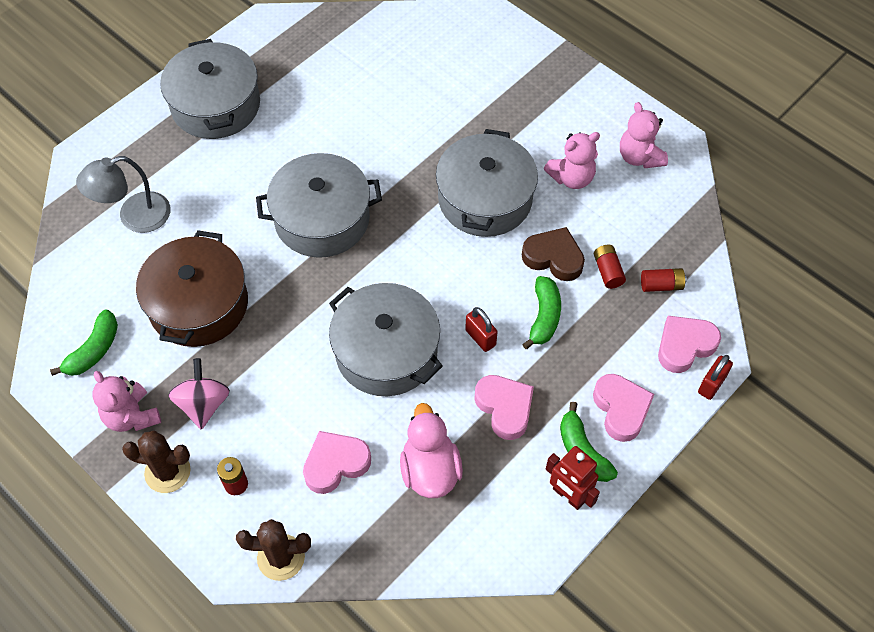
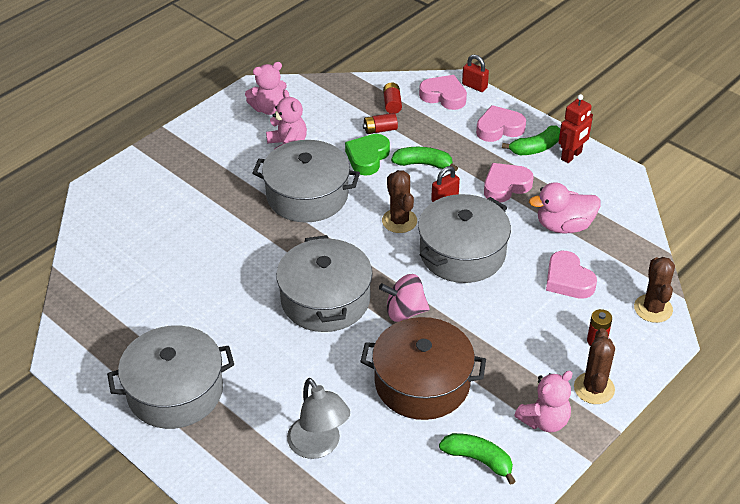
camera: 90 degrees left, 15 degrees down
(203, 404) = (525, 369): pink spinning top -> pink spinning top (404, 312)
(441, 289) = (399, 221): none -> brown cactus
(553, 257) = (367, 157): brown heart -> green heart
(684, 346) = (444, 96): pink heart -> pink heart turned 150 degrees clockwise

